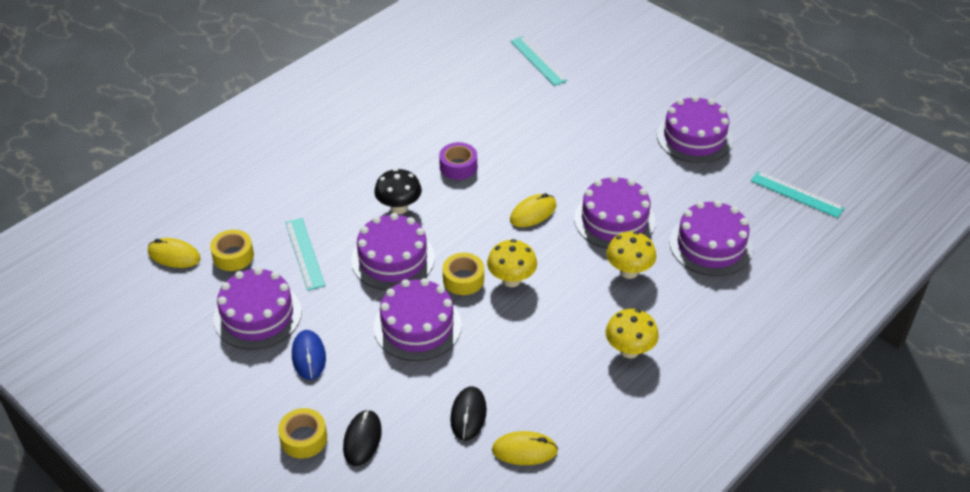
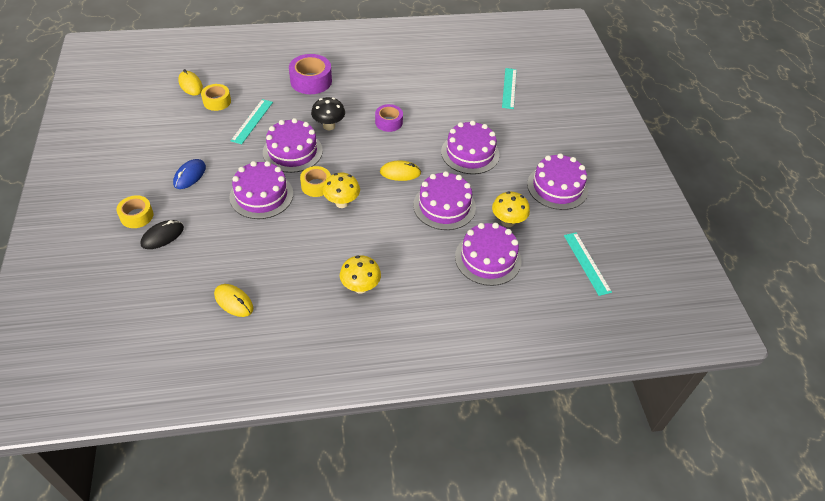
camera: 35 degrees right, 5 degrees up
(257, 315) = (192, 139): purple cake -> purple cake (470, 153)
(317, 169) = (311, 81): none -> purple tape
(468, 415) = (229, 261): black mouse -> none
(629, 272) = (416, 241): yellow mushroom -> yellow mushroom (508, 222)

